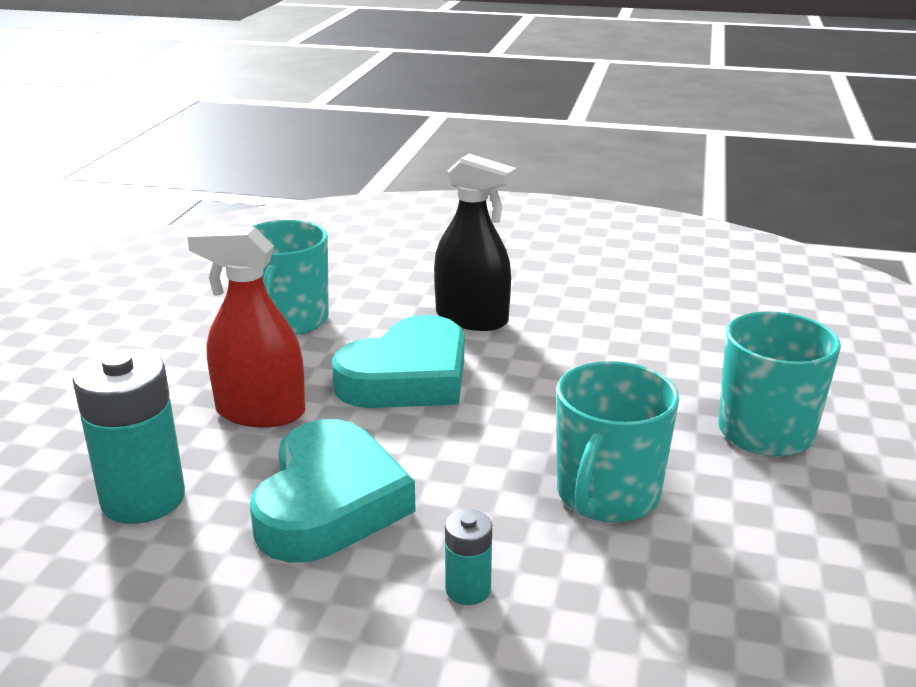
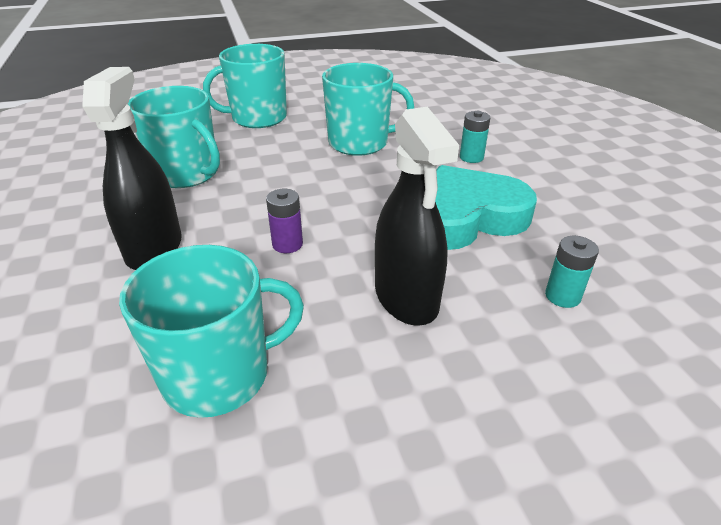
camera: 120 degrees left, 10 degrees up
(143, 499) = (562, 296): turquoise battery -> turquoise battery, size x0.49
(260, 412) = (406, 297): red spray bottle -> black spray bottle
(407, 377) = (287, 244): turquoise heart -> purple battery
(610, 352) = (187, 174): none -> turquoise mug

